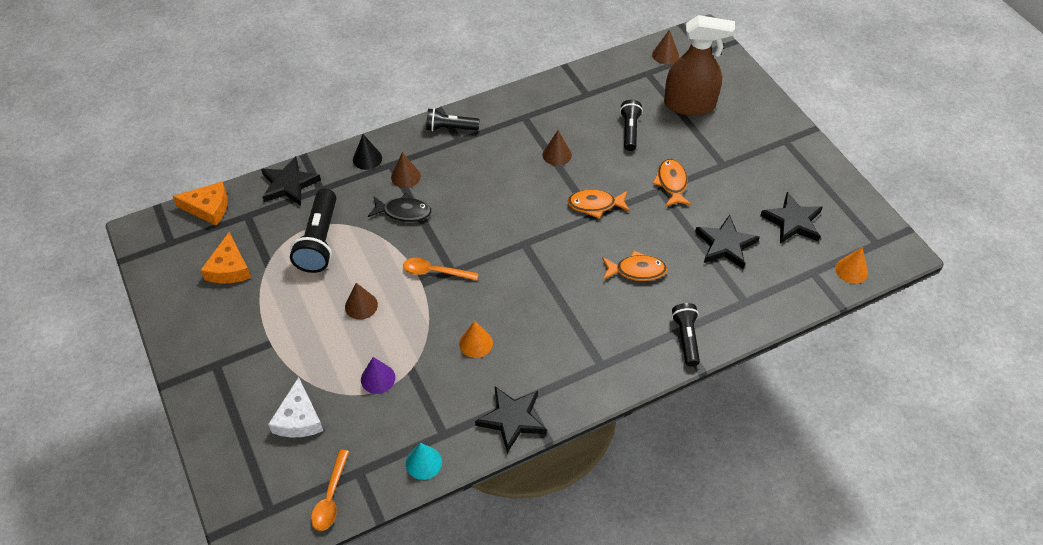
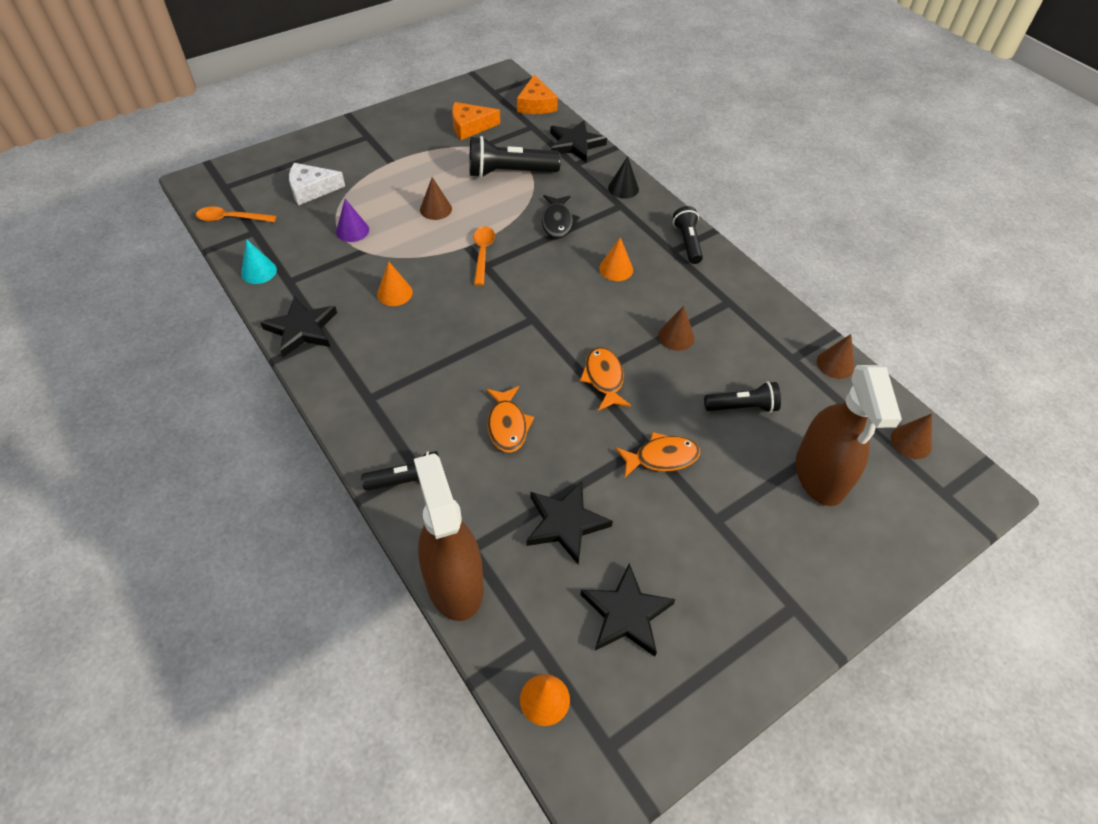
camera: 80 degrees right, 0 degrees up
(405, 176) = (606, 218): brown cone -> brown cone (835, 364)
(473, 179) = (616, 269): none -> orange cone
(772, 313) = (454, 582): none -> brown spray bottle

